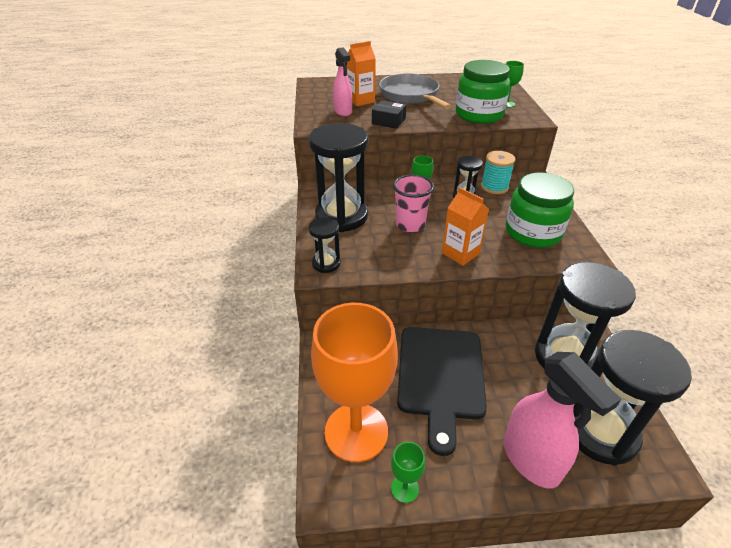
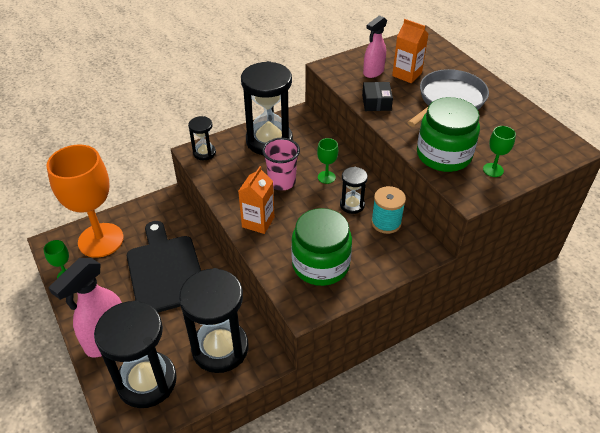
camera: 65 degrees right, 5 degrees up
(441, 376) = (165, 271): black cutting board -> black cutting board turned 90 degrees clockwise

